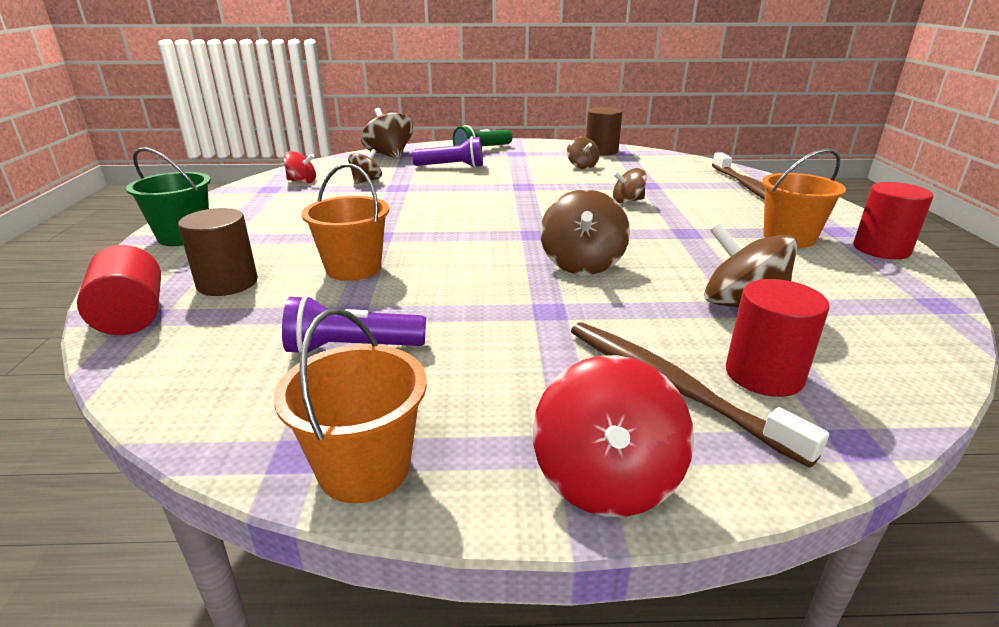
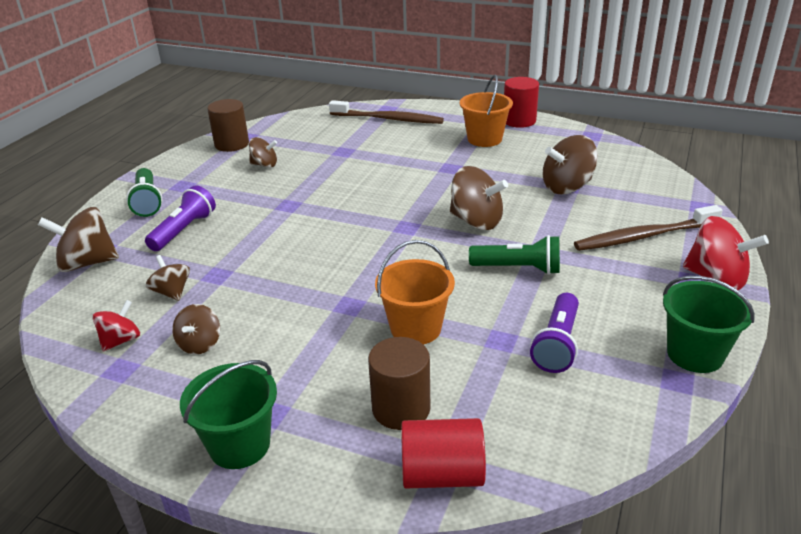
camera: 65 degrees left, 5 degrees up
(364, 468) = (695, 354): orange bucket -> green bucket
(499, 302) = (519, 268): none -> green flashlight
(627, 201) = (371, 170): brown spinning top -> brown spinning top (200, 344)
(764, 375) = (641, 207): red cylinder -> none

